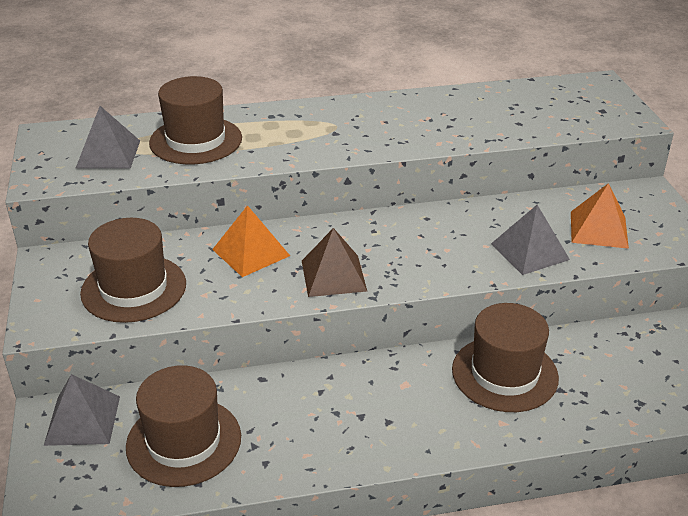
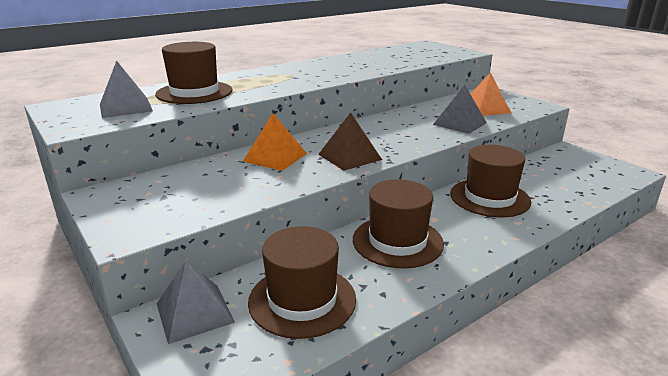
camera: 25 degrees left, 10 degrees down
(134, 288) = (196, 194): brown hat -> brown hat (397, 241)

